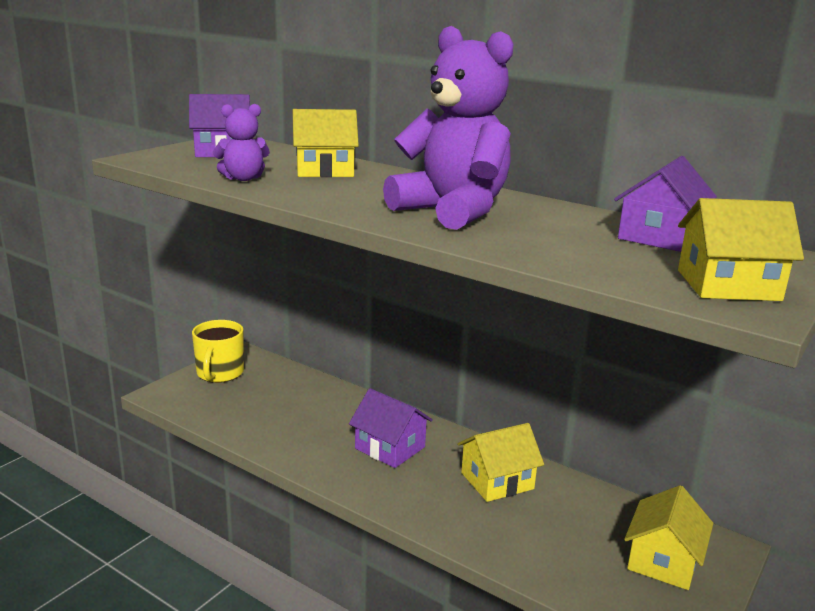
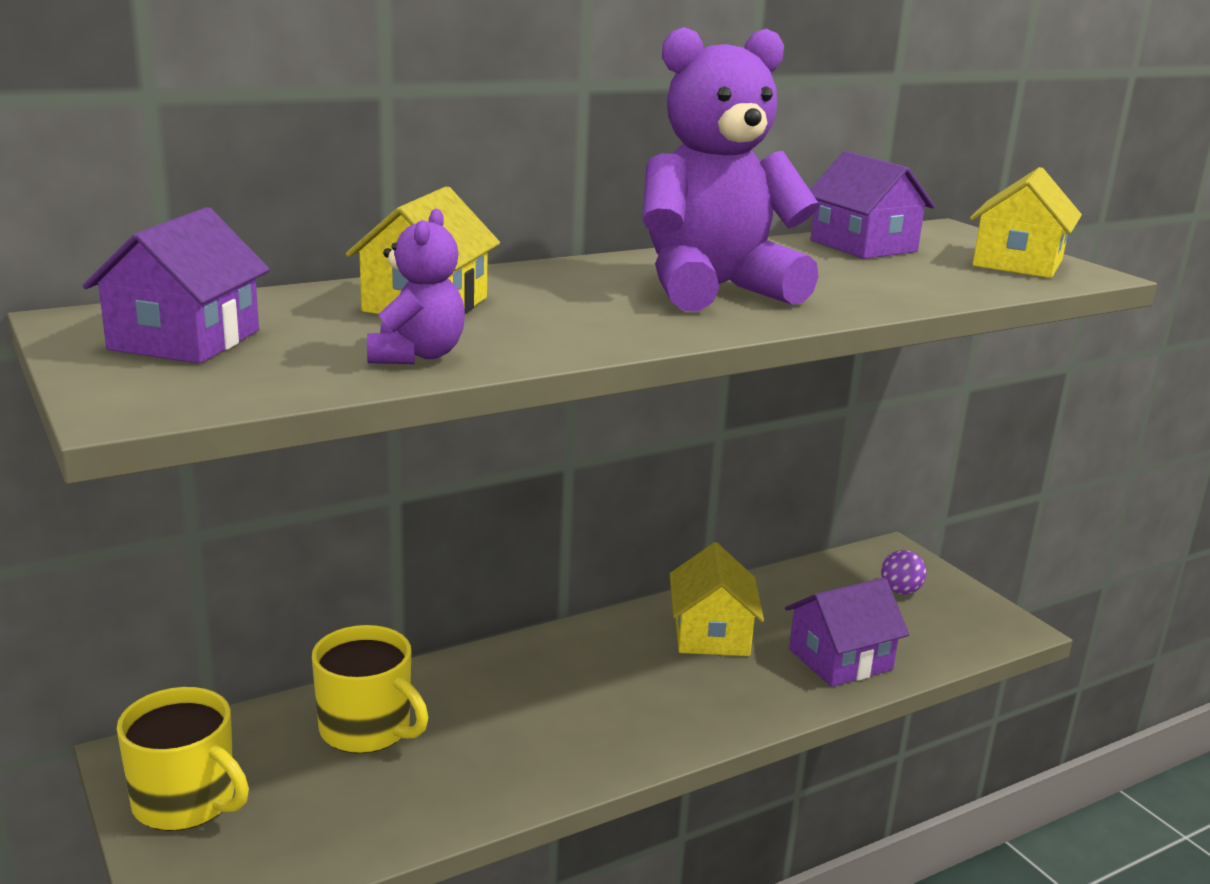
camera: 65 degrees left, 0 degrees up
(301, 397) = (367, 729): none -> yellow mug
(390, 448) = (582, 689): purple house -> purple house (840, 659)
(663, 560) = (900, 591): yellow house -> purple ball

